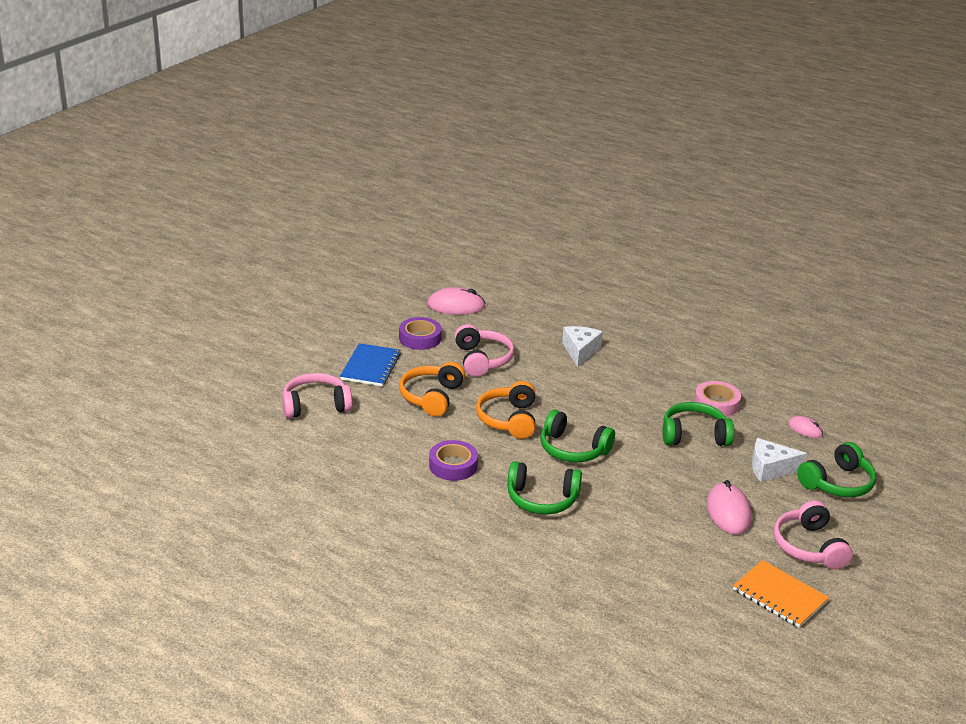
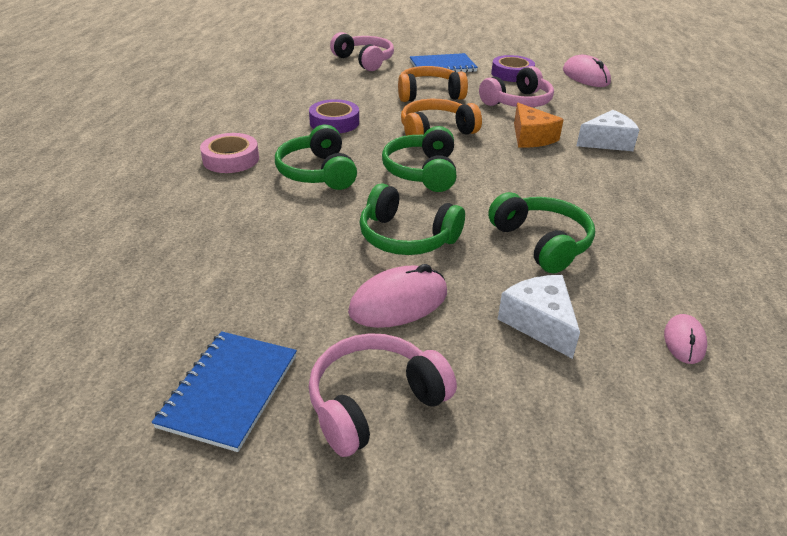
camera: 65 degrees right, 5 degrees up
(550, 380) = (531, 137): none -> orange cheese
(716, 403) = (635, 247): pink tape -> pink tape (231, 159)
(779, 596) = (230, 391): orange notebook -> blue notebook
(837, 483) = (579, 407): green headphones -> green headphones (406, 237)

